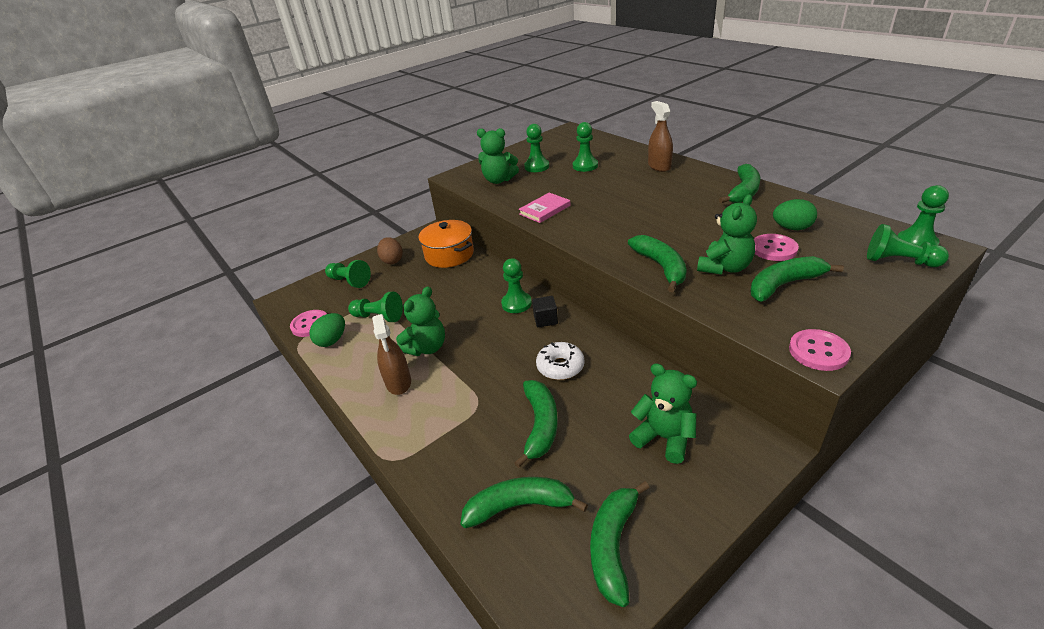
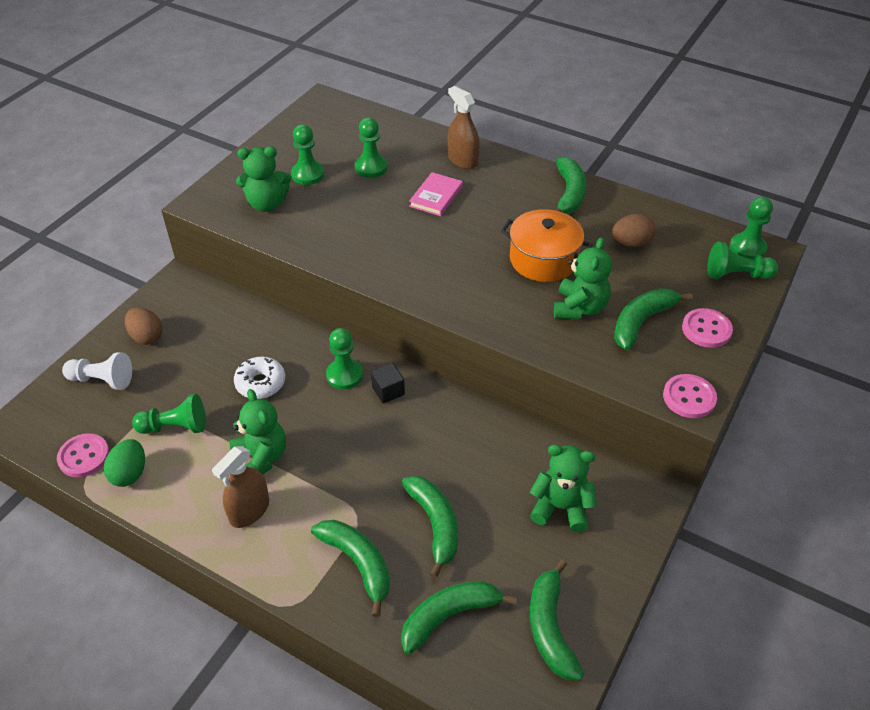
camera: 25 degrees left, 10 degrees up
(349, 281) = (102, 380): green pawn -> white pawn
(398, 382) = (249, 511): brown spray bottle -> brown spray bottle turned 75 degrees clockwise
(426, 348) = (261, 458): green teddy bear -> green teddy bear turned 45 degrees counterclockwise
(449, 254) = (223, 315): orange pot -> orange pot (543, 259)
(545, 210) = (350, 249): pink book -> pink book (436, 196)
(560, 366) = (429, 449): white donut -> white donut (260, 383)
(661, 267) = (515, 318): green banana -> green banana (358, 563)
(774, 249) = (620, 275): pink button -> pink button (706, 329)
(792, 228) = (631, 243): green egg -> brown egg

